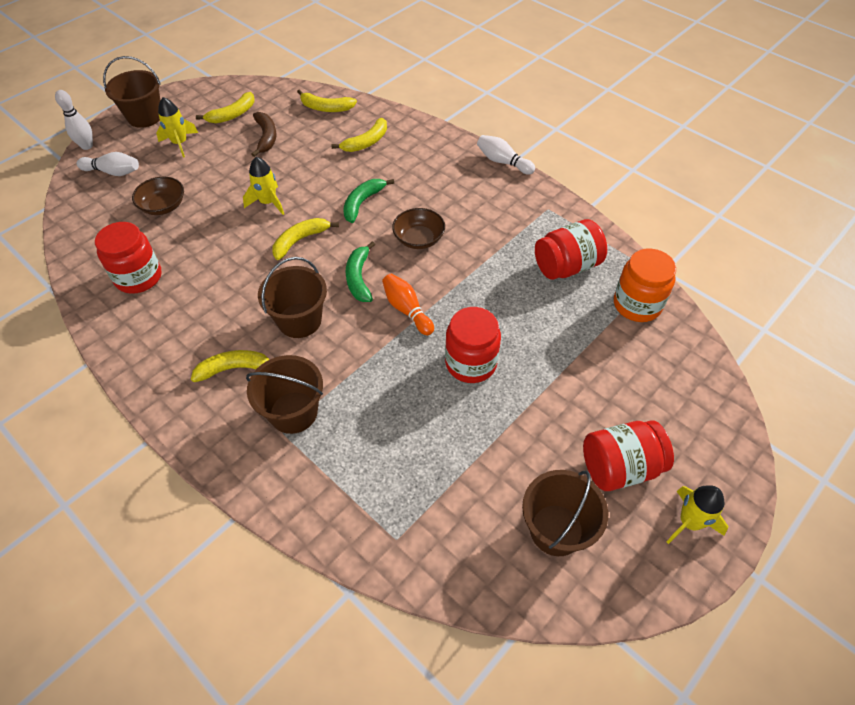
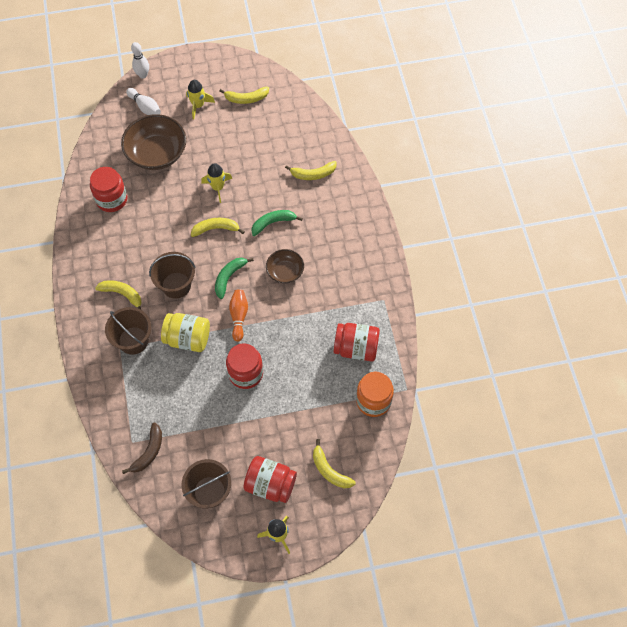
camera: 35 degrees right, 10 degrees up
(145, 116) = (191, 68): brown bucket -> none
(163, 206) = (157, 153): brown bowl -> brown bowl, size x1.79
(266, 137) = (253, 132): brown banana -> brown banana (149, 452)
(326, 108) = (310, 128): yellow banana -> yellow banana (329, 470)
(365, 368) = (188, 338): none -> yellow jar
(503, 162) = (388, 245): white bowling pin -> none

